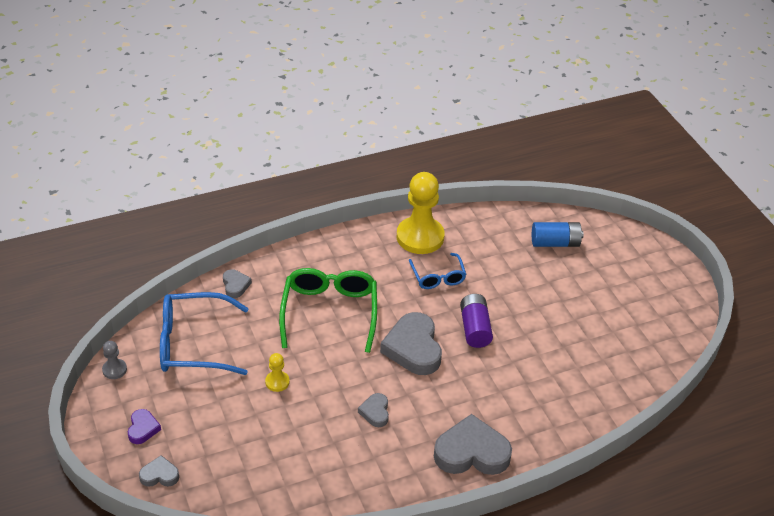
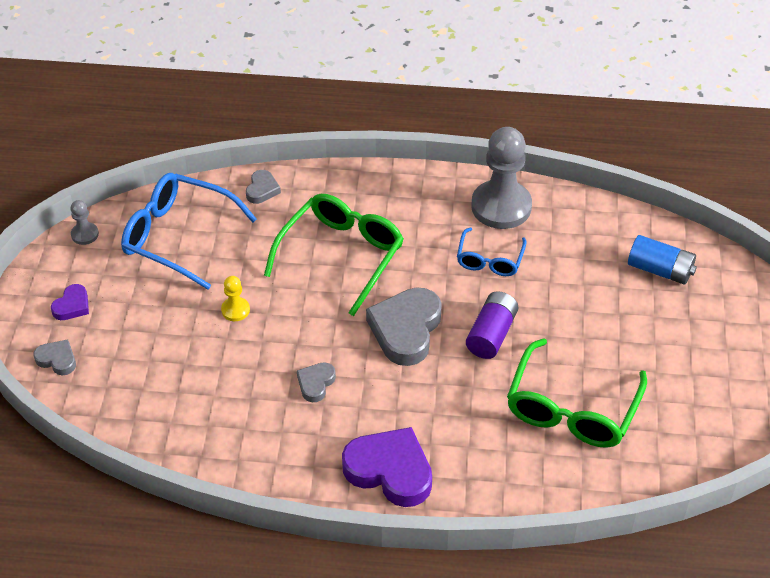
camera: 30 degrees right, 5 degrees up
(420, 237) = (501, 206): yellow pawn -> grey pawn
(471, 452) = (390, 471): grey heart -> purple heart
(563, 358) = (572, 408): none -> green glasses

